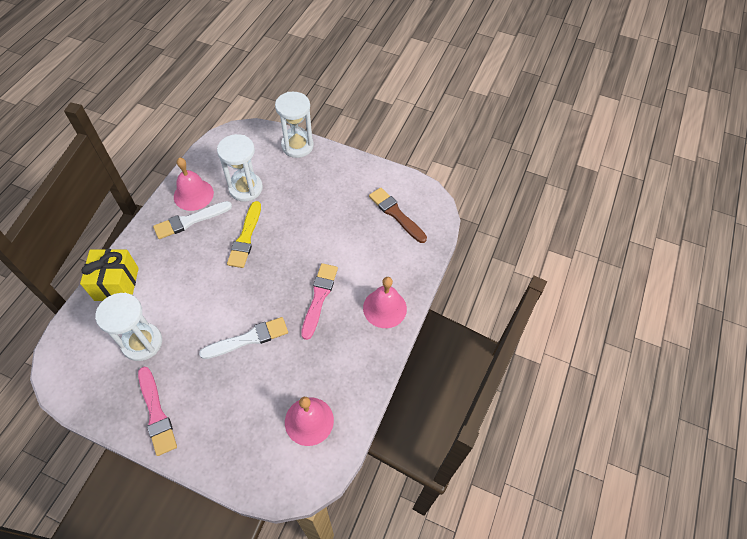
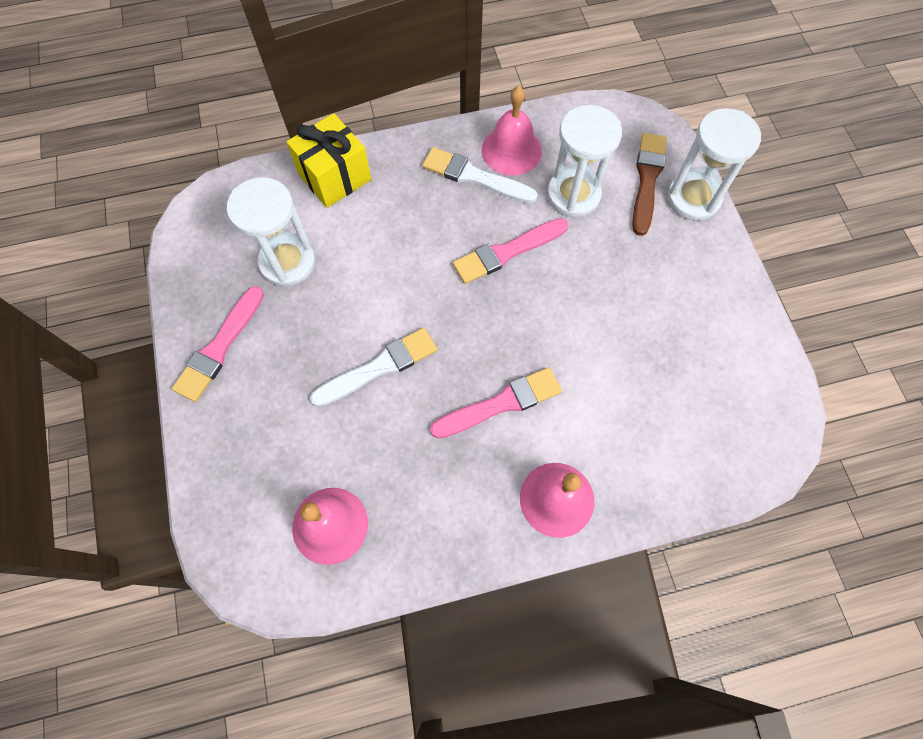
camera: 55 degrees right, 10 degrees up
(245, 237) = (507, 252): yellow brush -> pink brush
(248, 339) = (379, 367): white brush -> white brush turned 60 degrees counterclockwise
(396, 214) = (713, 402): brown brush -> brown brush (647, 180)

